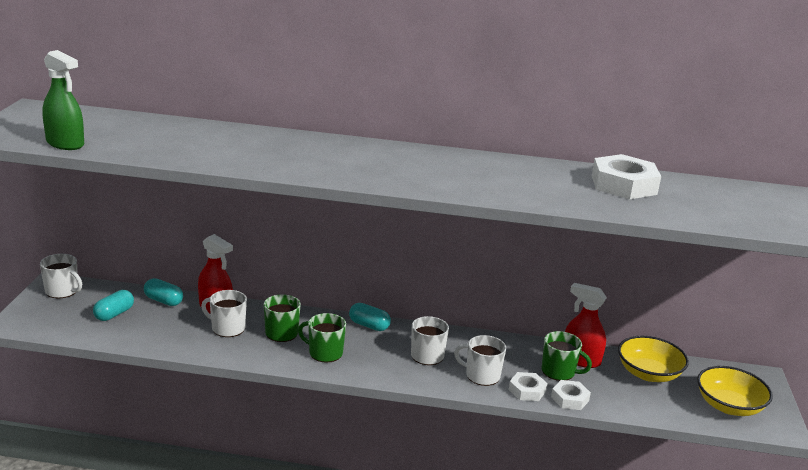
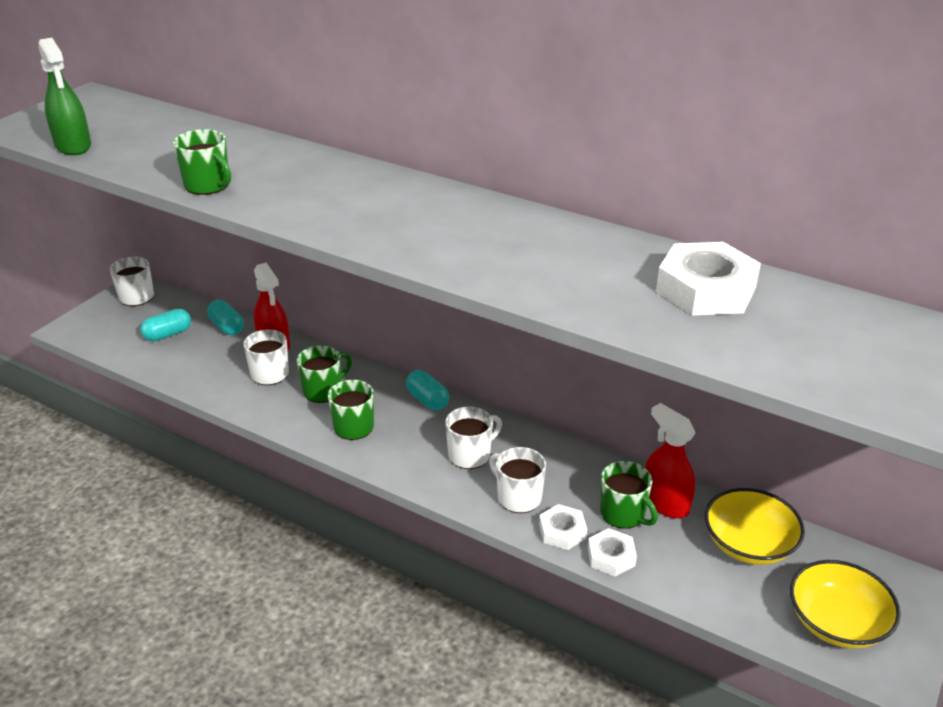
camera: 25 degrees right, 10 degrees up
(216, 160) = (208, 185): none -> green mug

